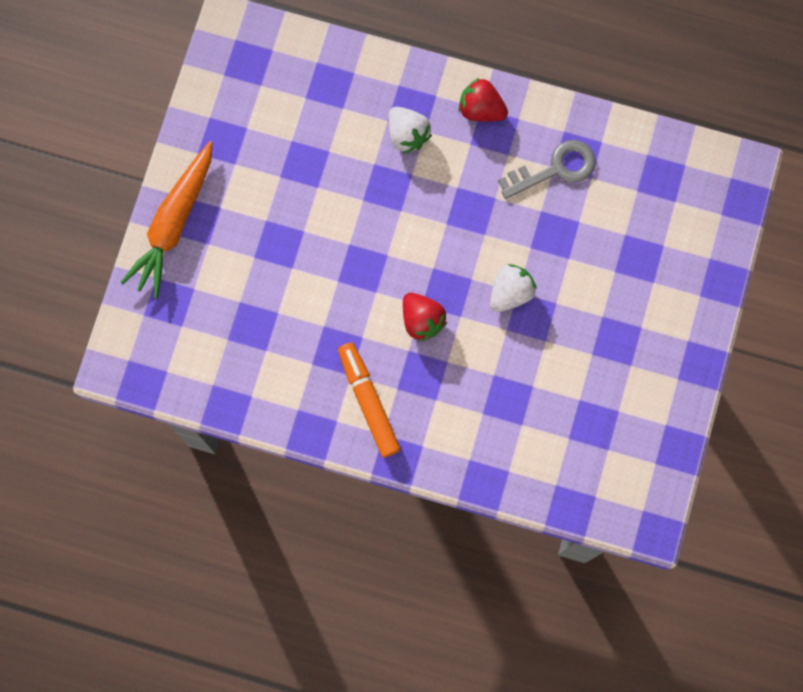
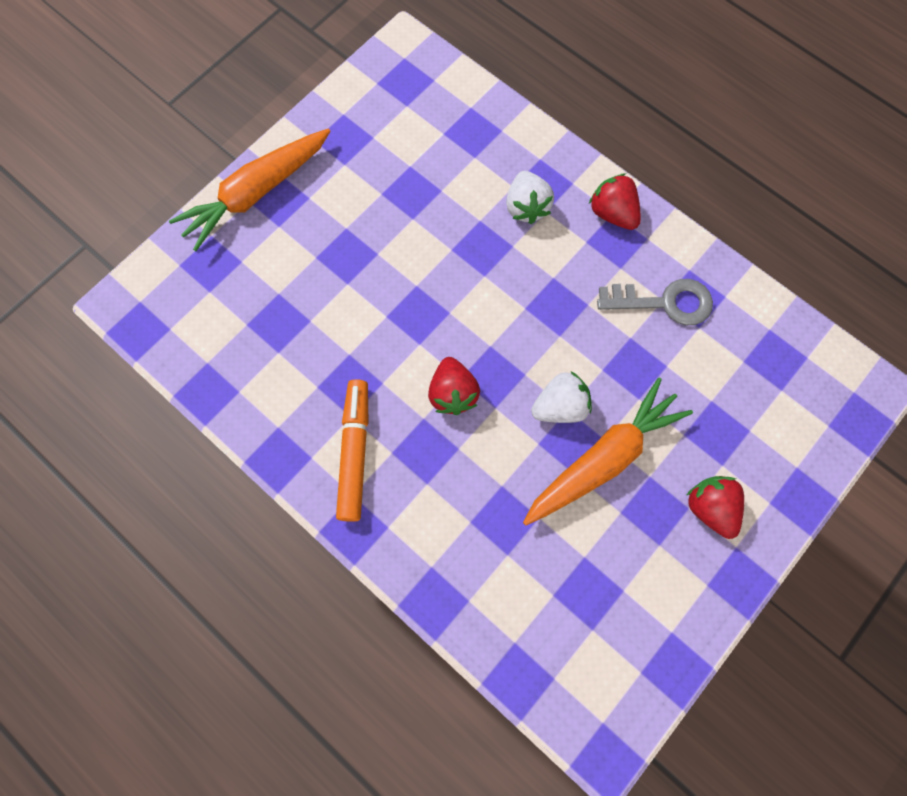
camera: 25 degrees right, 5 degrees down
(561, 319) = (603, 458): none -> orange carrot
(657, 320) = (710, 508): none -> red strawberry

